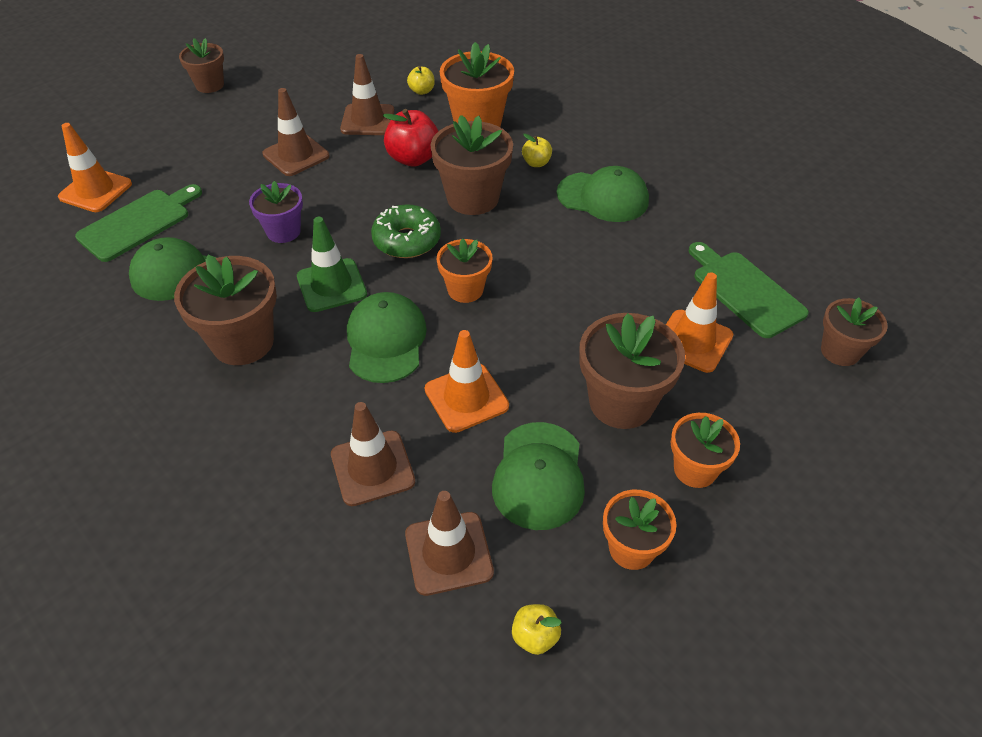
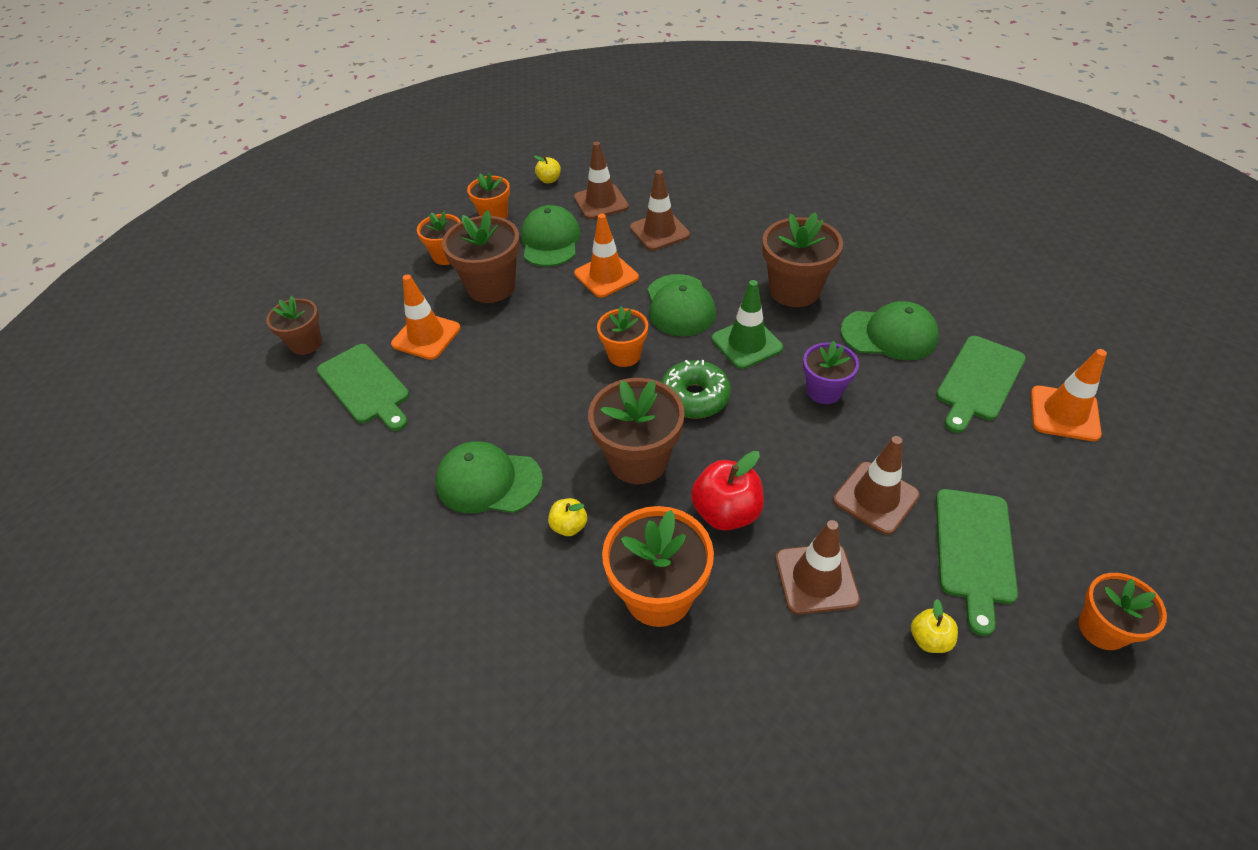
camera: 175 degrees right, 0 degrees up
(210, 85) = (1102, 629): brown flower pot -> orange flower pot
(251, 122) = (974, 551): none -> green cutting board
(422, 91) = (762, 662): yellow apple -> yellow apple (929, 639)

